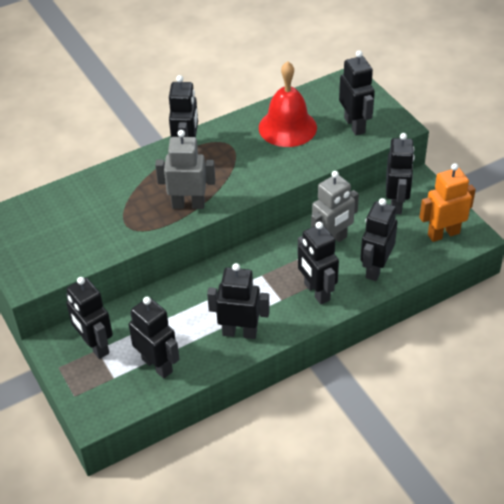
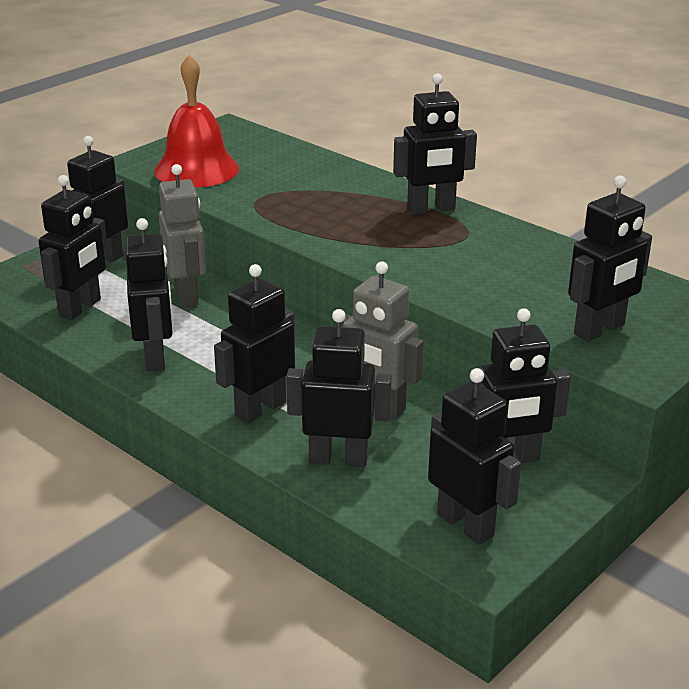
camera: 70 degrees right, 15 degrees down
(188, 204) = (321, 228): grey robot -> grey robot (187, 295)
(287, 127) = (542, 273): red bell -> red bell (196, 169)
(443, 234) = (466, 525): orange robot -> black robot

